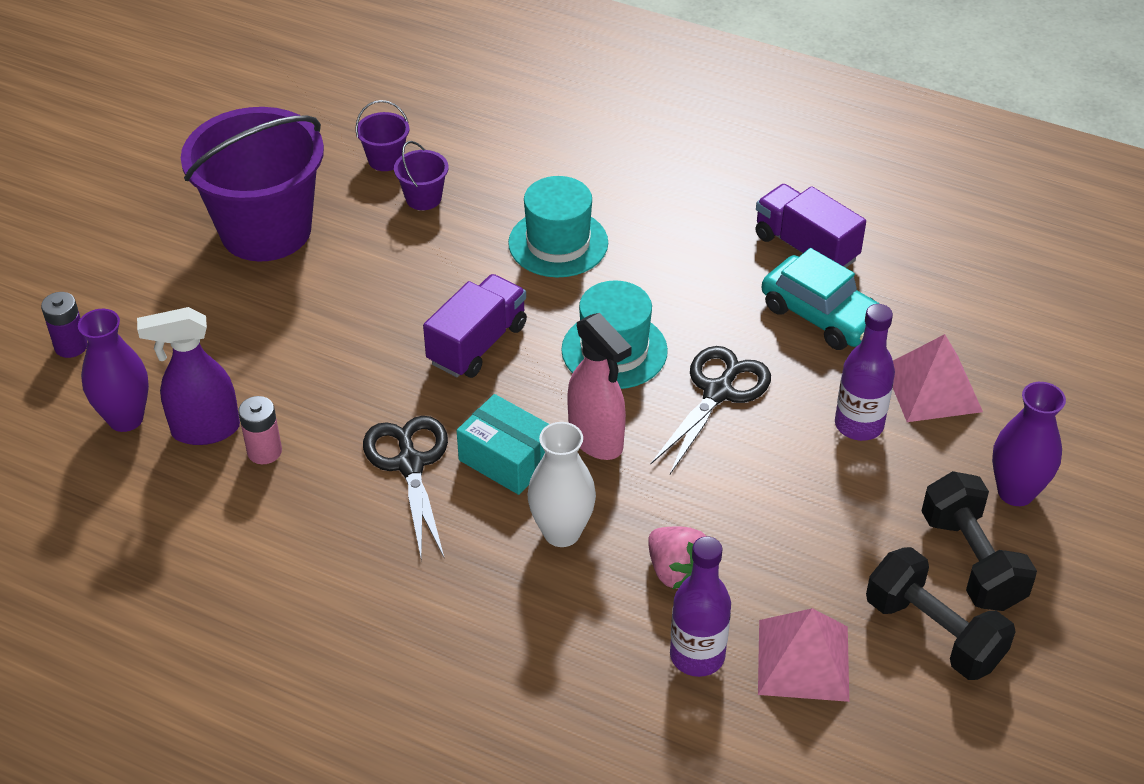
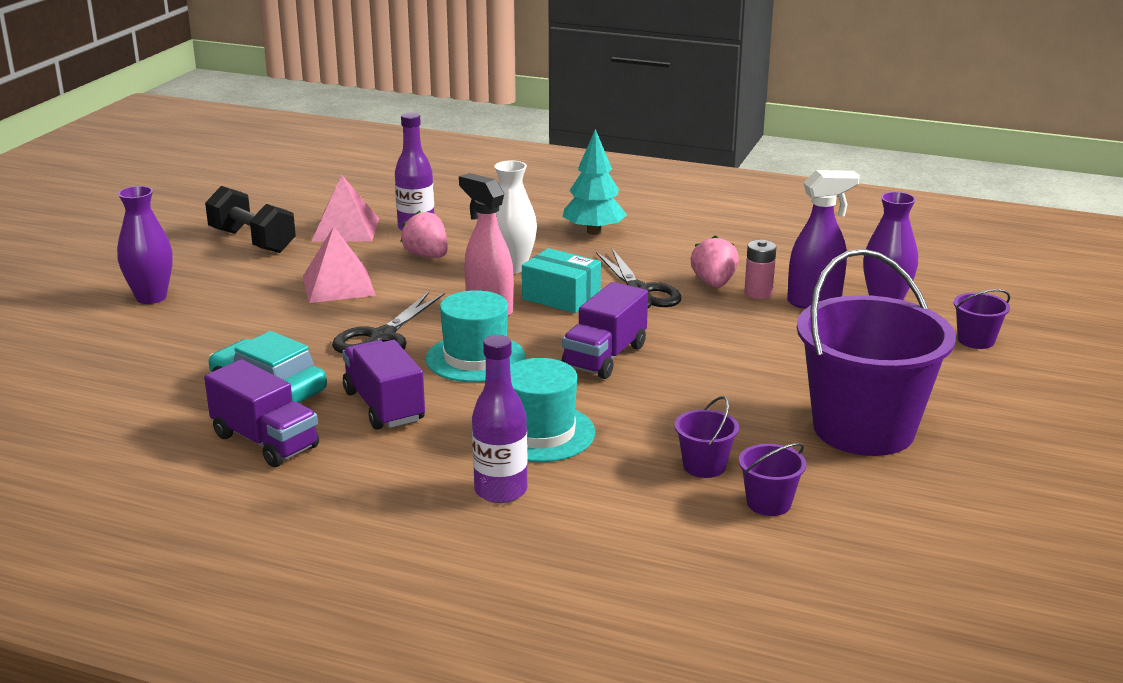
camera: 175 degrees right, 20 degrees down
(71, 346) = (976, 340): purple battery -> purple bucket
(310, 476) = (714, 283): none -> pink strawberry
(434, 626) = (594, 231): none -> turquoise tree
(703, 285) = (384, 406): none -> purple truck
(859, 425) = (263, 325): purple bottle -> purple bottle (500, 491)
(932, 388) = (185, 348): pink pyramid -> pink pyramid (338, 285)
(972, 561) = (207, 267): black dumbbell -> none

